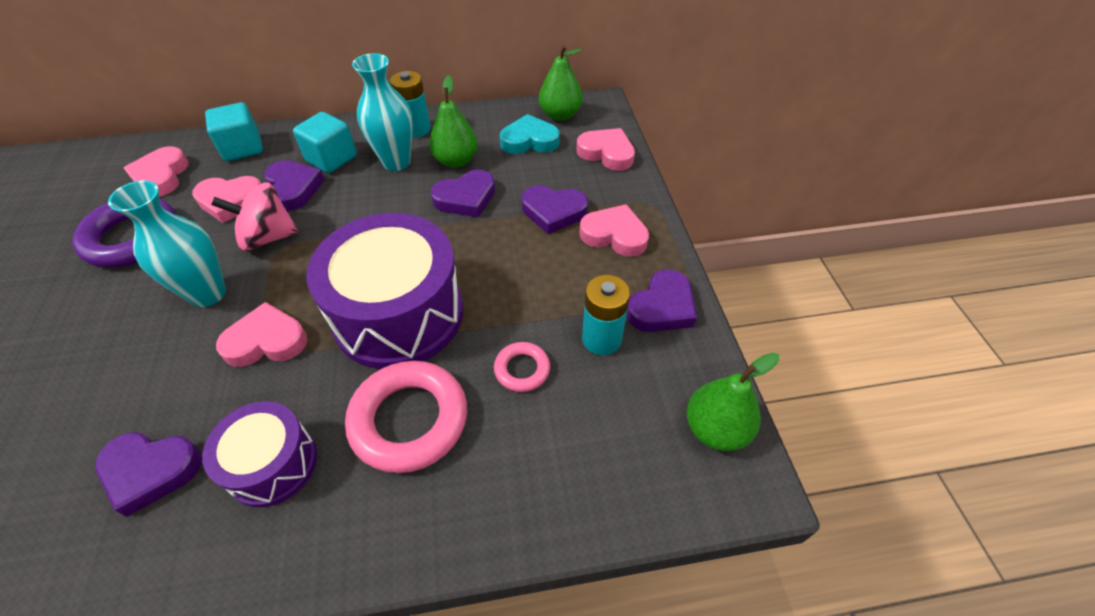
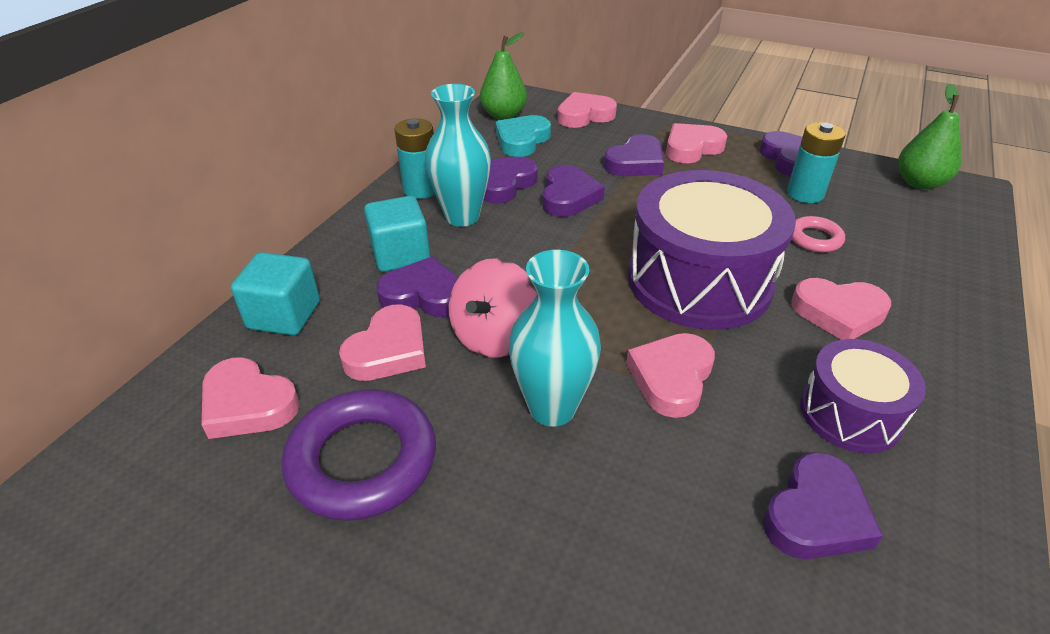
camera: 55 degrees left, 10 degrees down
(409, 420) = (838, 313): pink ring -> pink heart
(456, 161) = (504, 184): green pear -> purple heart

